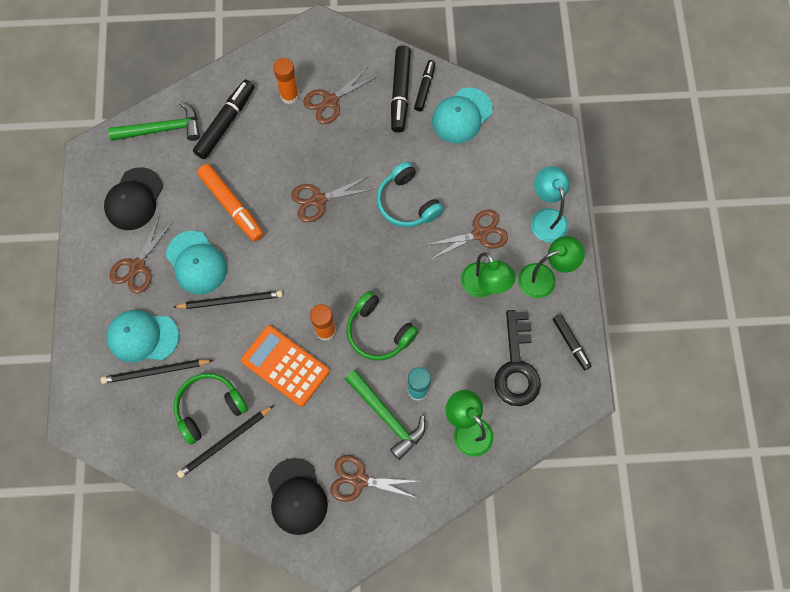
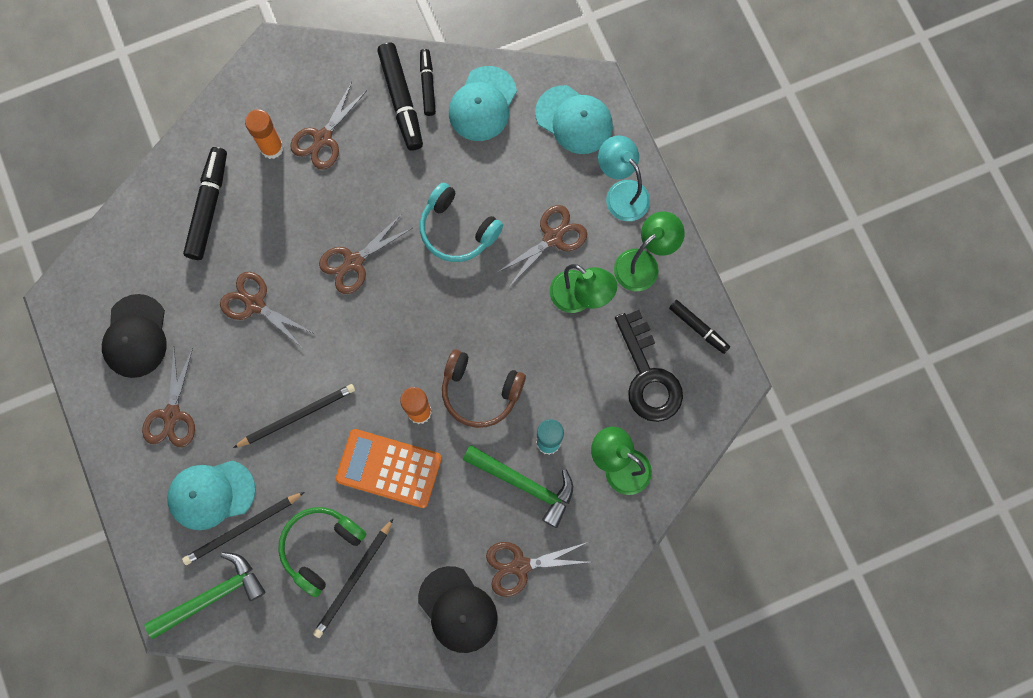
camera: 20 degrees left, 5 degrees up
(162, 129) = (135, 240): green hammer -> green hammer (211, 596)
(196, 262) = (240, 386): turquoise cap -> turquoise cap (574, 120)
(232, 205) = (255, 304): orange marker -> brown scissors
(378, 332) = (480, 392): green headphones -> brown headphones

